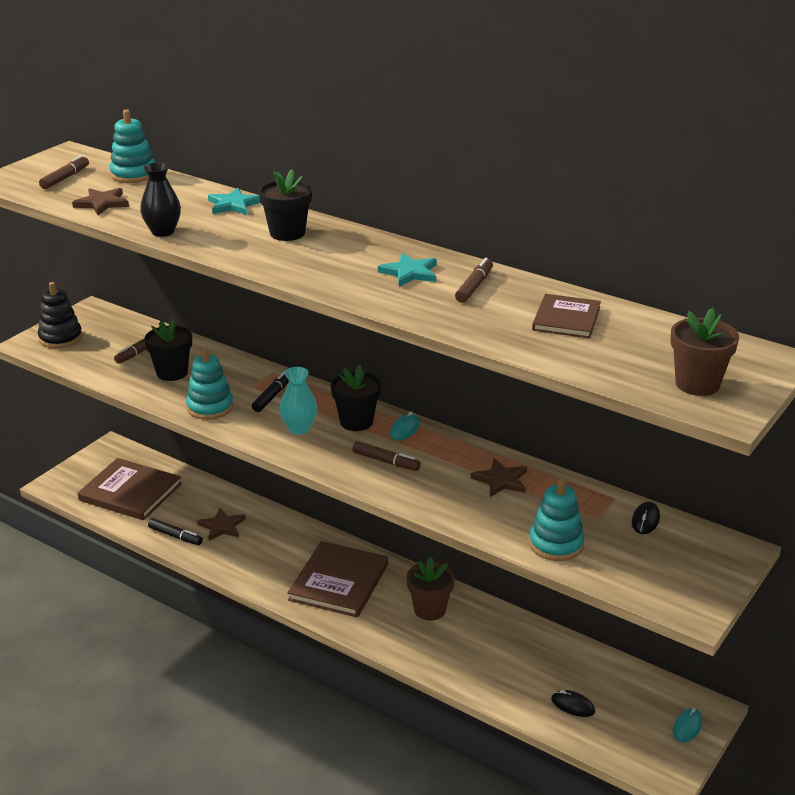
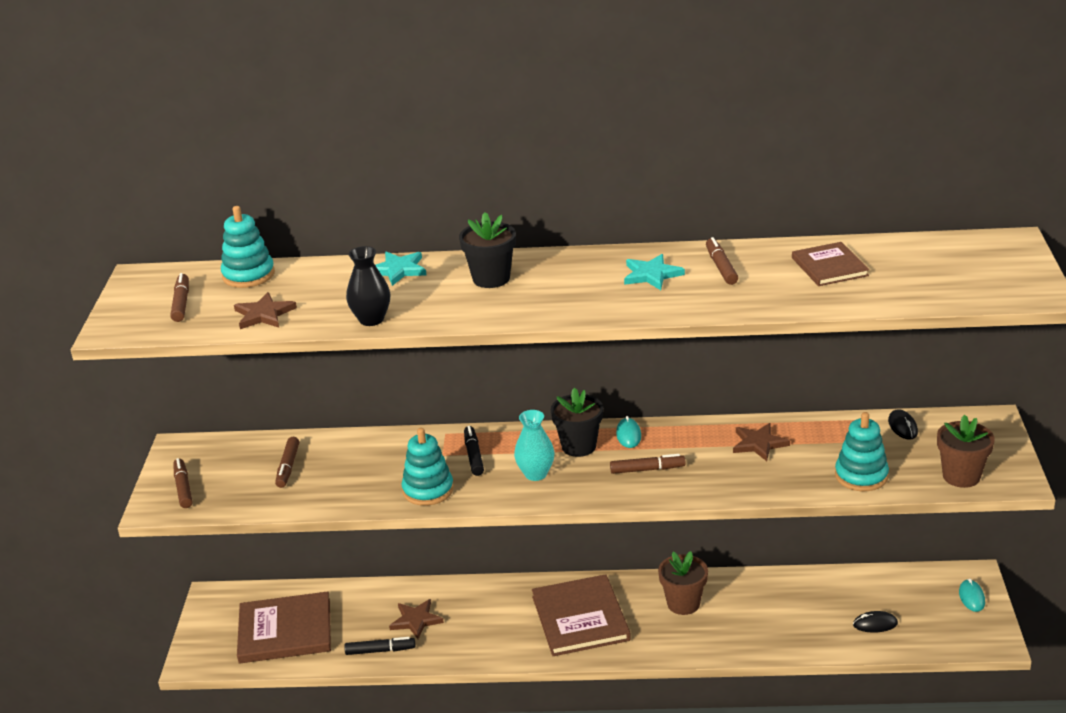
camera: 30 degrees left, 0 degrees up
(60, 338) = (183, 488): black stacking toy -> brown marker
(172, 373) = (347, 474): black flower pot -> none
(697, 384) = (991, 281): brown flower pot -> brown flower pot (961, 476)

